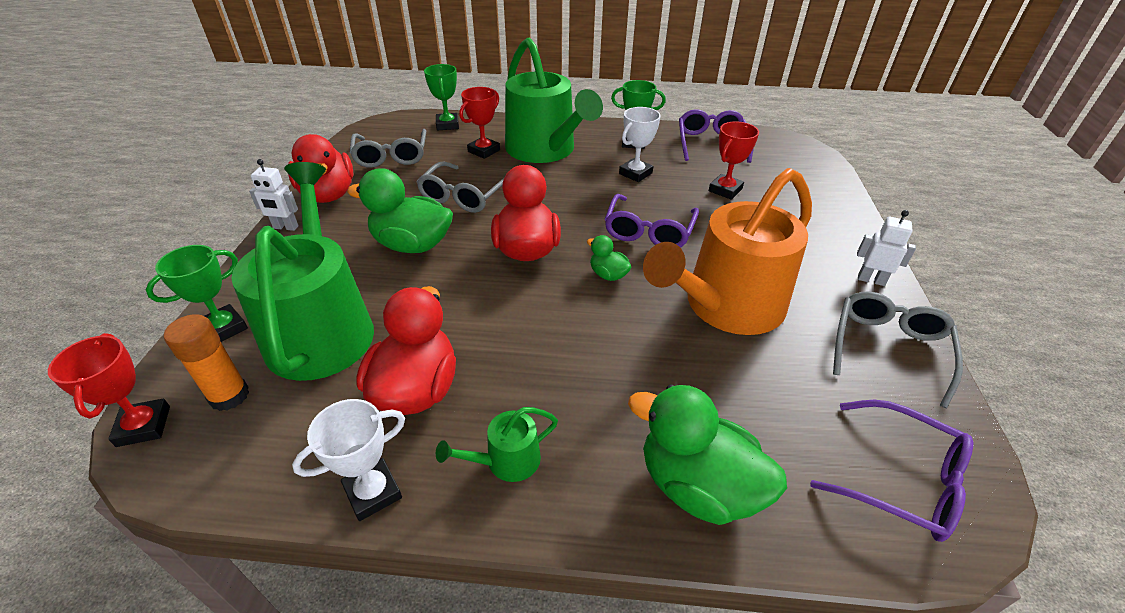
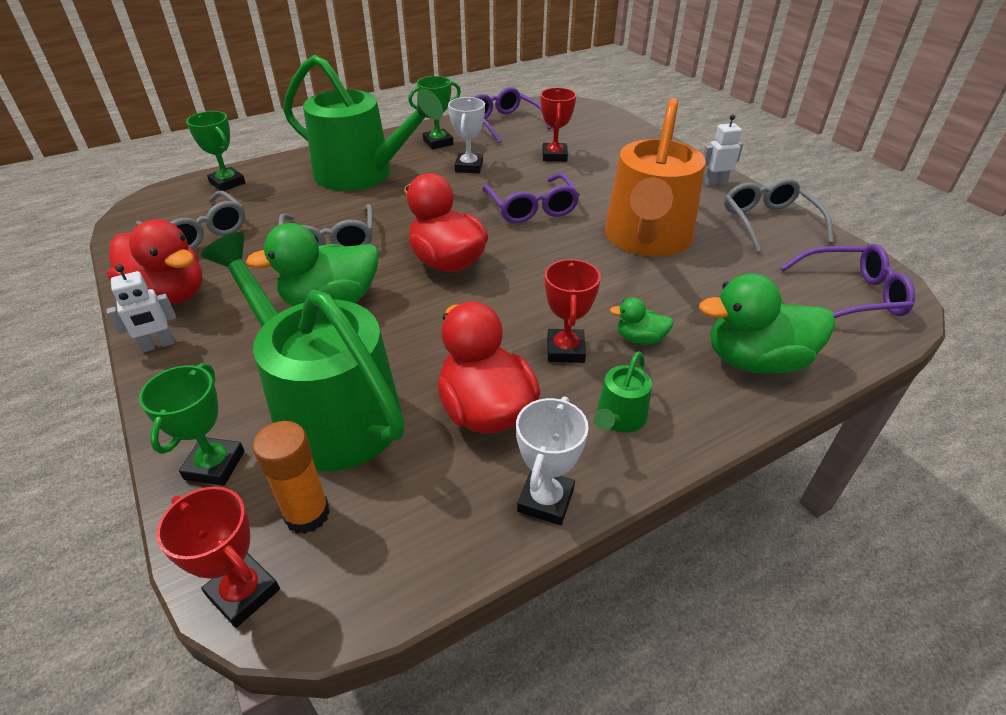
camera: 35 degrees left, 0 degrees up
(484, 151) = (300, 194): red trophy -> red trophy (565, 350)
(608, 275) = (538, 253): green duck -> green duck (640, 339)

